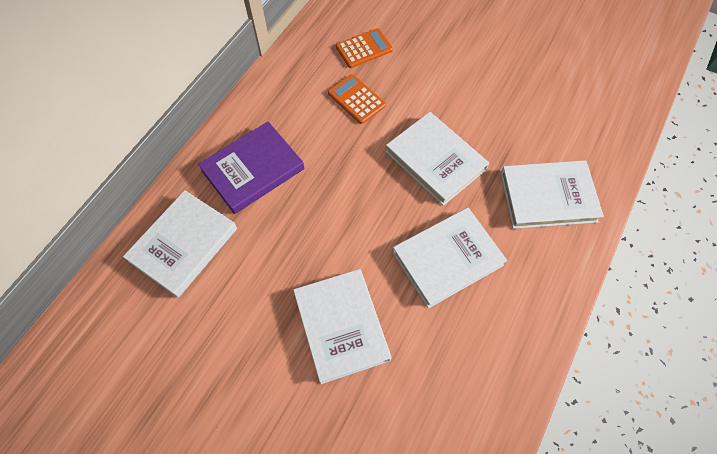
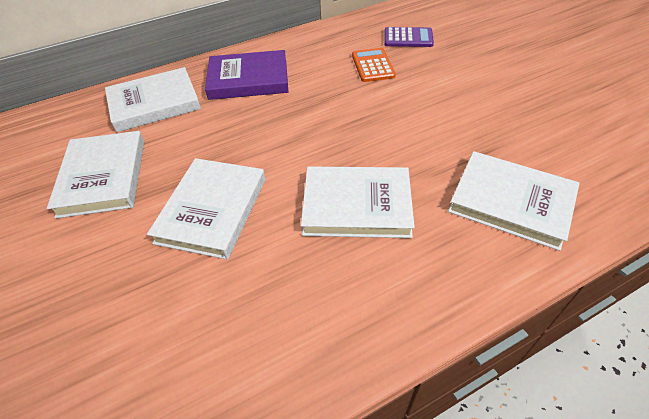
camera: 35 degrees right, 15 degrees down
(364, 49) = (408, 38): orange calculator -> purple calculator
(435, 160) = (409, 129): white book -> white book (103, 177)

